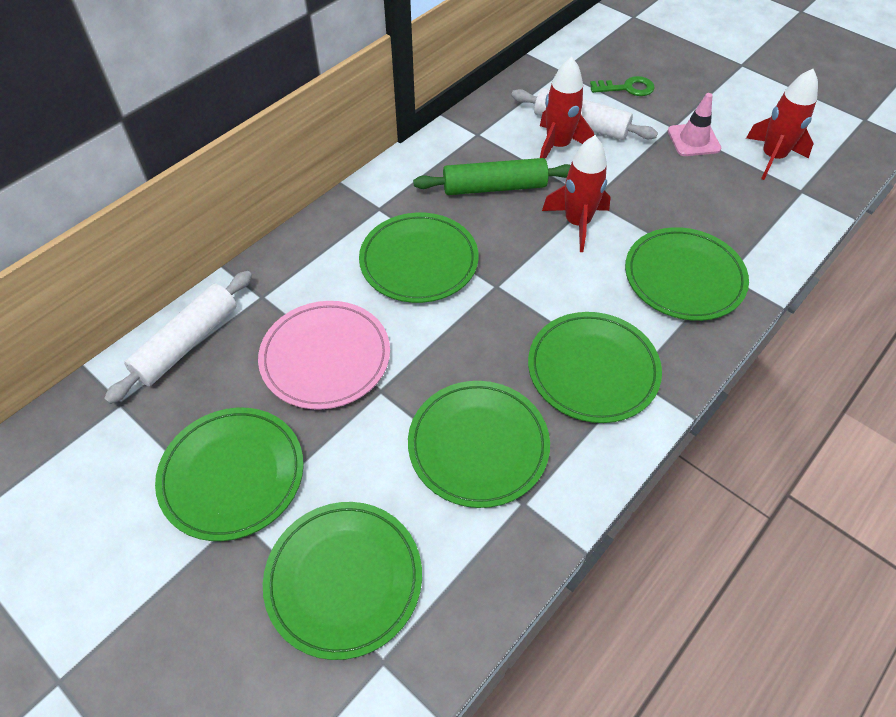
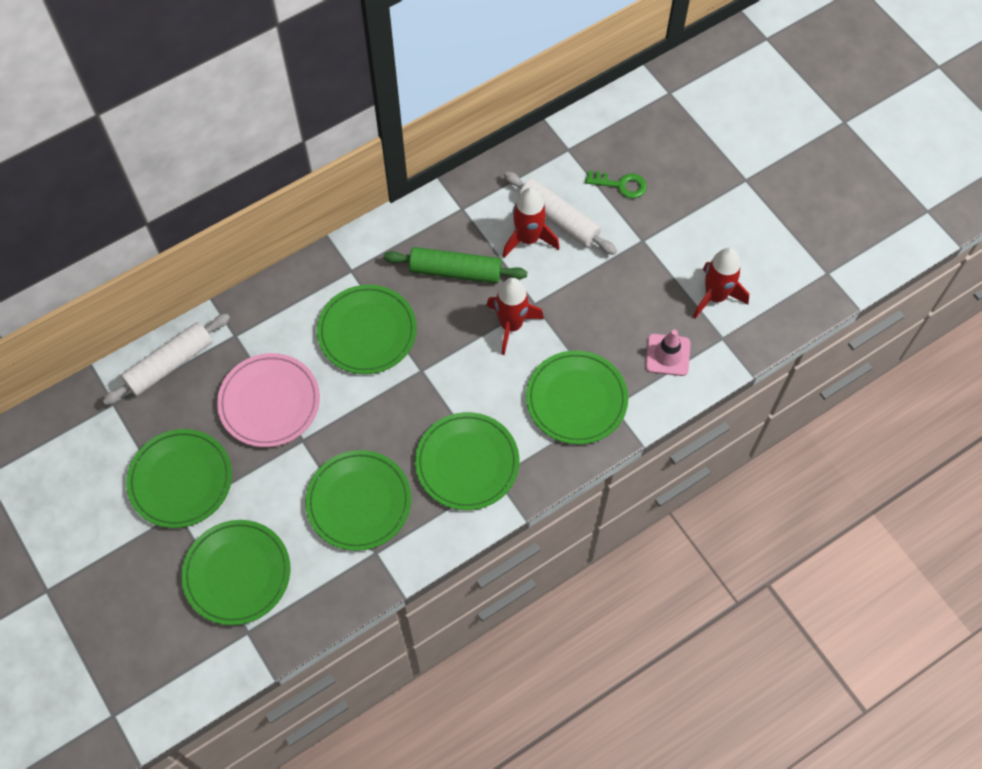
camera: 15 degrees right, 10 degrees up
(693, 140) = (654, 260): pink traffic cone -> pink traffic cone (668, 355)

